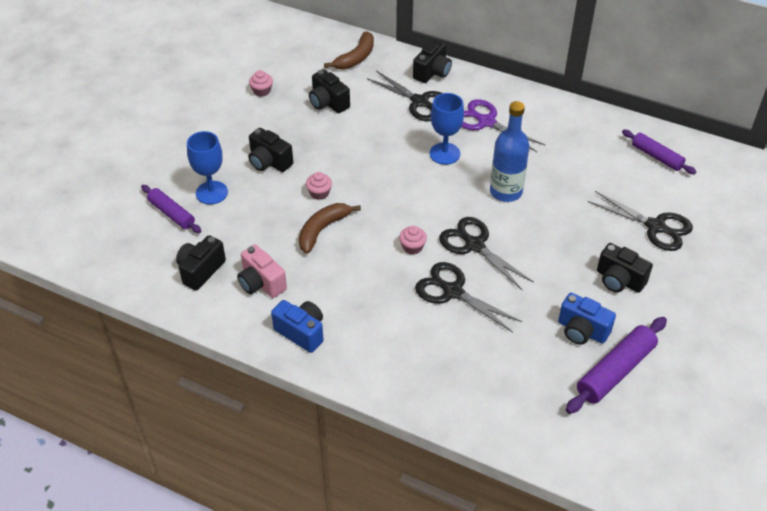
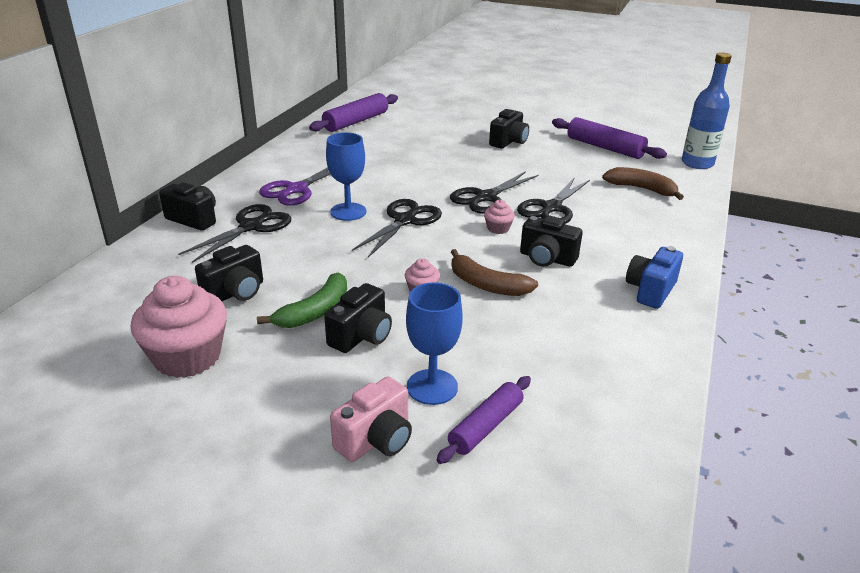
camera: 95 degrees left, 15 degrees down
(200, 270) = (591, 380): black camera -> black camera (547, 258)
(261, 283) = (591, 325): pink camera -> pink camera (376, 440)
(262, 91) = (187, 357): pink cupcake -> pink cupcake, size x2.22
(300, 140) = (315, 311): none -> green banana
(356, 58) = (137, 274): brown banana -> brown banana (641, 189)
(506, 192) = (407, 182): blue bottle -> blue bottle (697, 163)
(582, 331) = (570, 157): blue camera -> none
(655, 227) = (443, 127): black scissors -> black scissors (405, 221)
(657, 157) = (356, 121): purple rolling pin -> purple rolling pin, size x1.52

